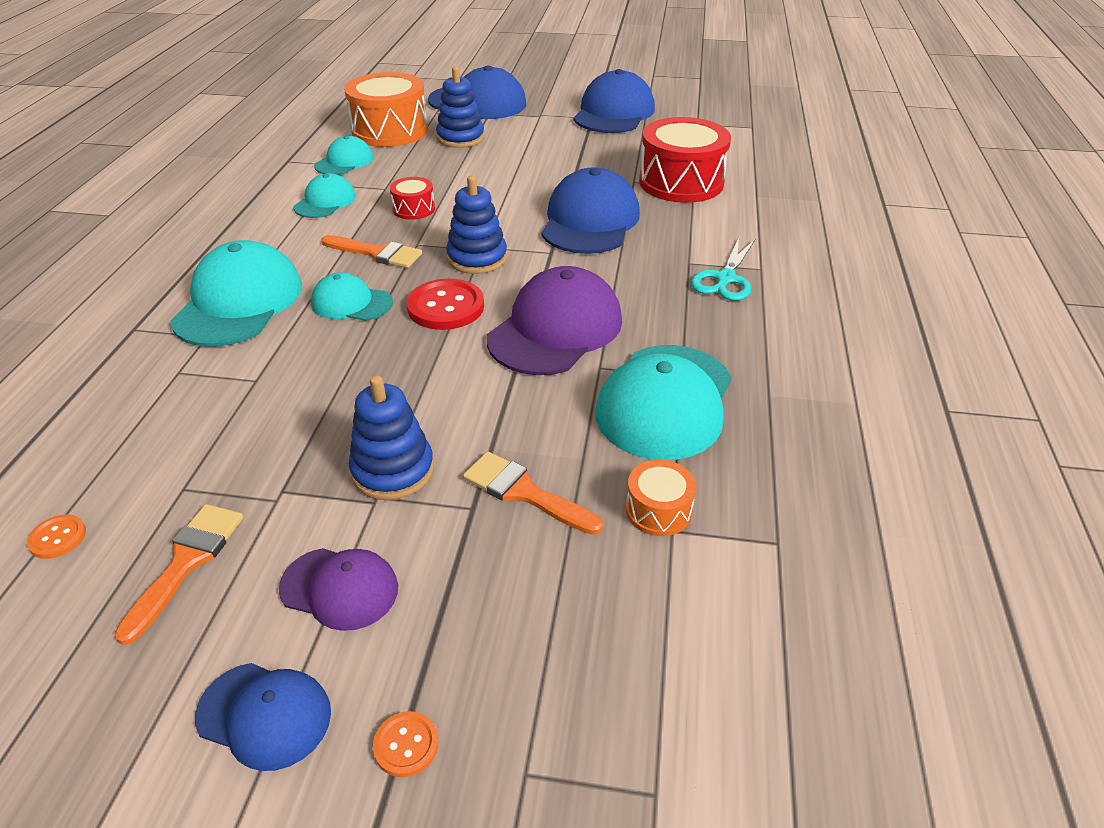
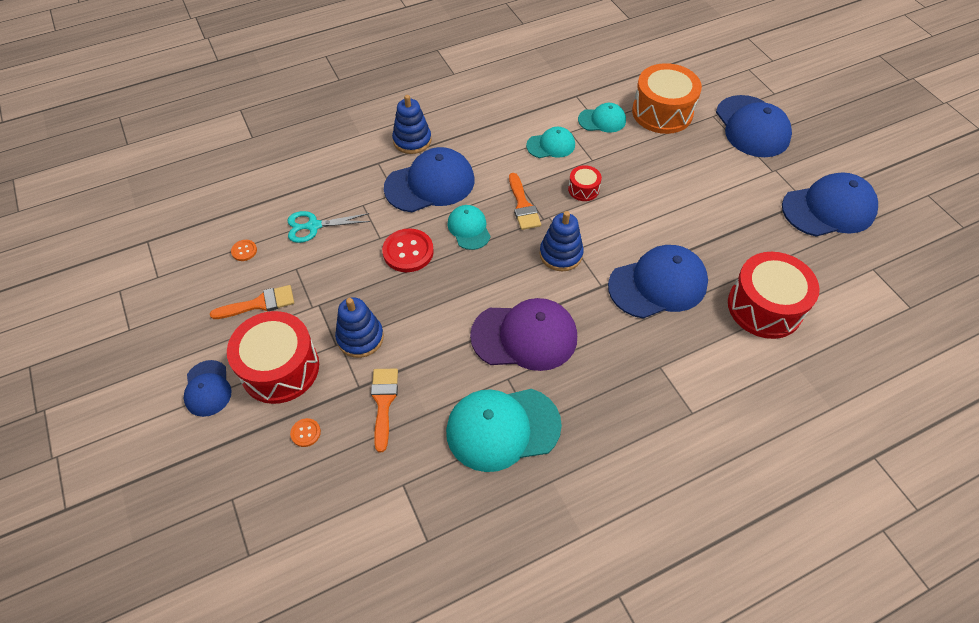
camera: 55 degrees right, 15 degrees up
(239, 302) = (430, 184): turquoise cap -> blue cap
(340, 588) = (280, 368): purple cap -> red drum
(406, 745) = (221, 447): orange button -> orange button (305, 433)
(446, 307) = (501, 272): red button -> red button (408, 252)
(460, 138) = (692, 152): blue stacking toy -> blue stacking toy (412, 140)
(658, 510) = (412, 471): orange drum -> none
(725, 279) = (659, 397): turquoise scissors -> turquoise scissors (313, 226)

